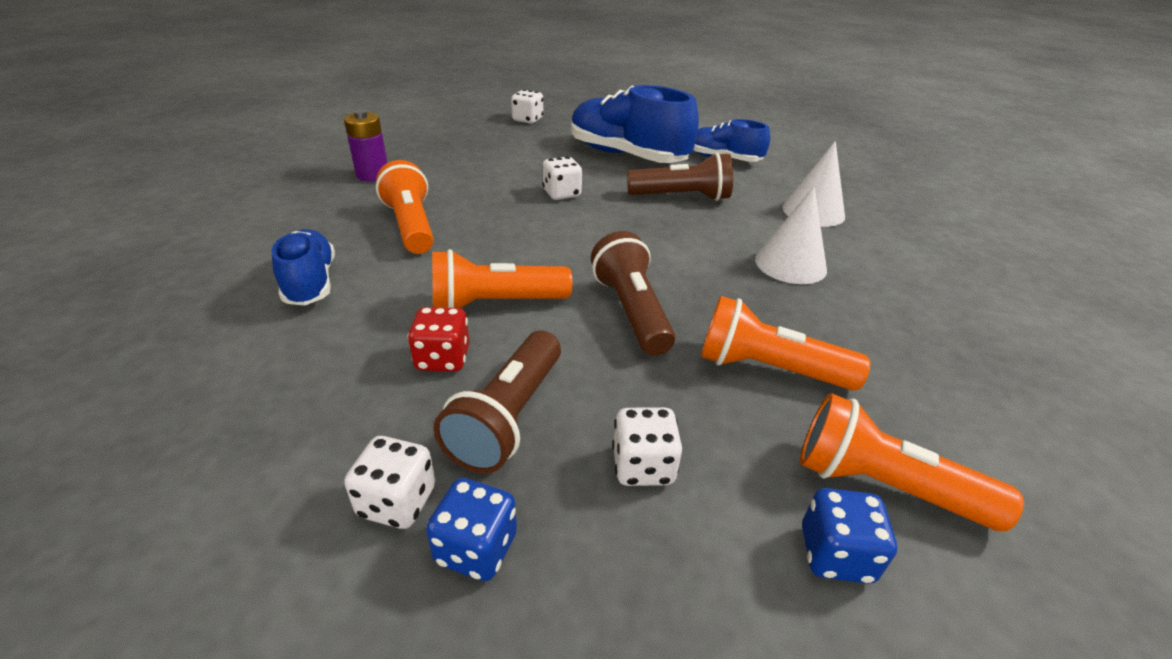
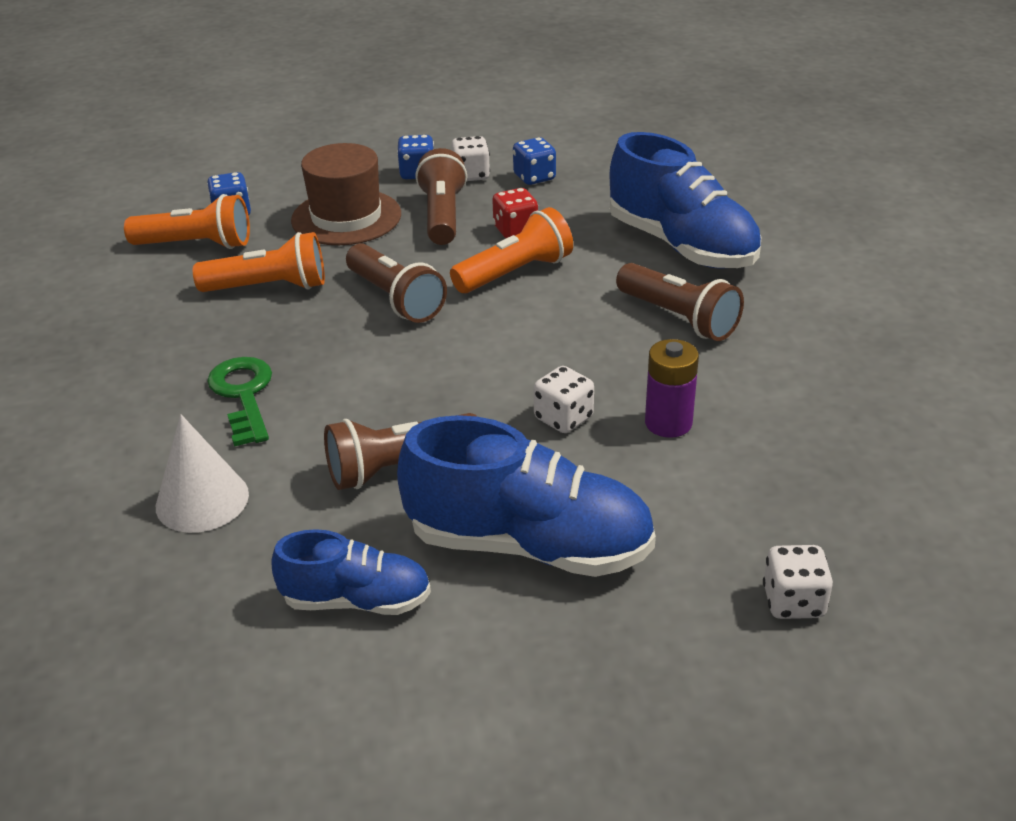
camera: 160 degrees right, 0 degrees up
(310, 283) = (682, 246): blue shoe -> blue shoe, size x1.73
(316, 454) = (534, 177): none -> blue dice
(373, 175) = (825, 370): purple battery -> purple battery (668, 423)
(411, 226) = (678, 318): orange flashlight -> brown flashlight
(643, 466) = (346, 217): white dice -> brown hat
(790, 264) = (243, 395): white cone -> green key

